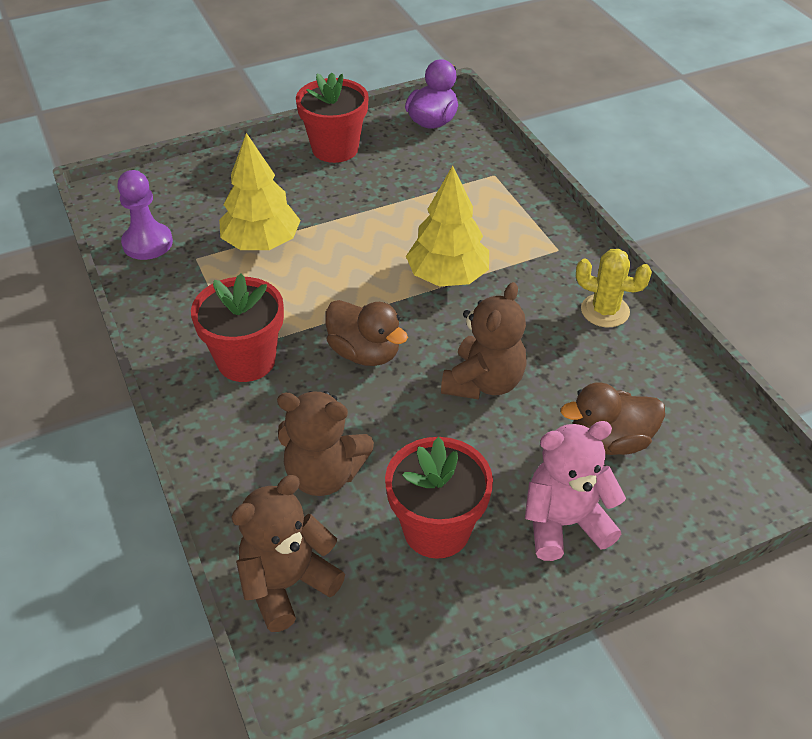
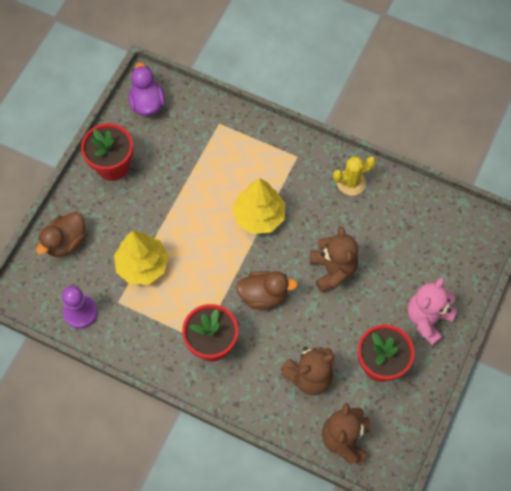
camera: 40 degrees left, 20 degrees up
(610, 441) = (412, 260): brown duck -> brown duck (66, 242)

